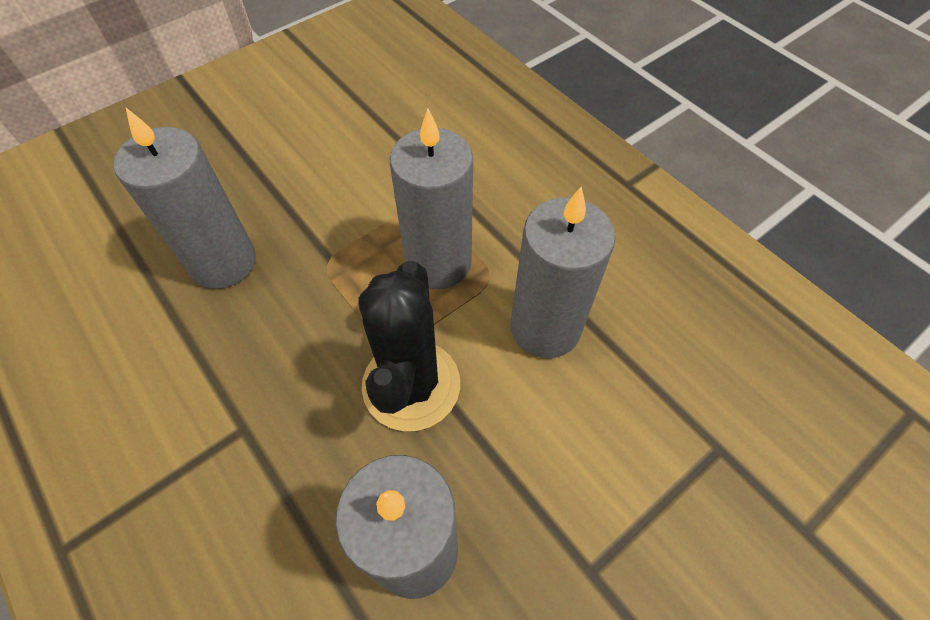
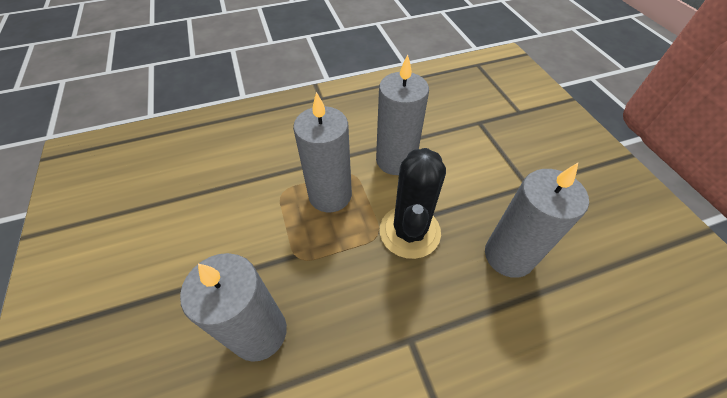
camera: 70 degrees left, 5 degrees down
(411, 385) = (409, 231): black cactus -> black cactus turned 75 degrees clockwise

